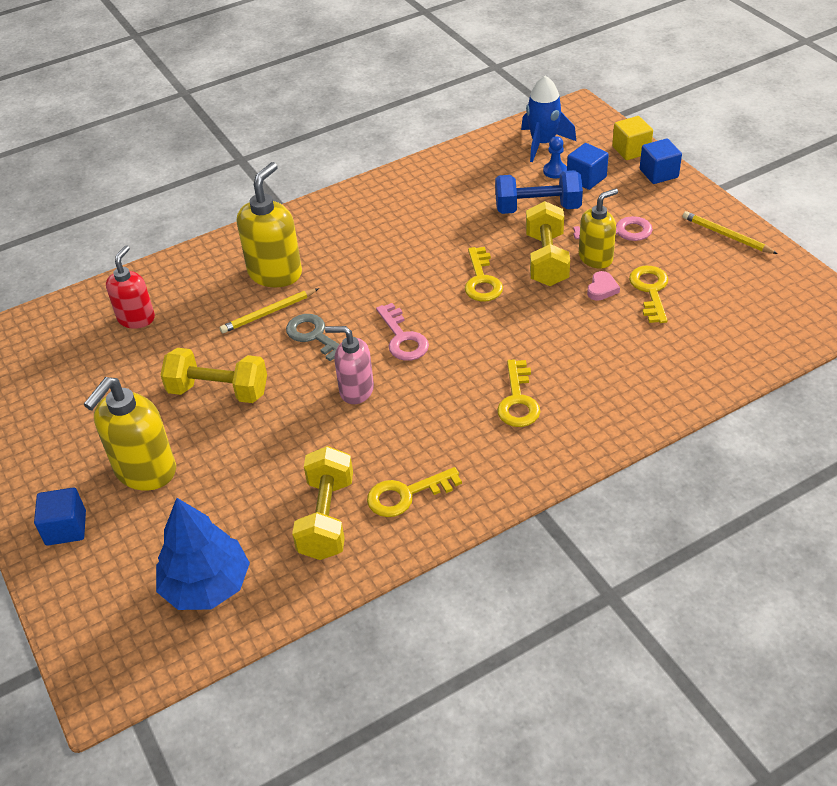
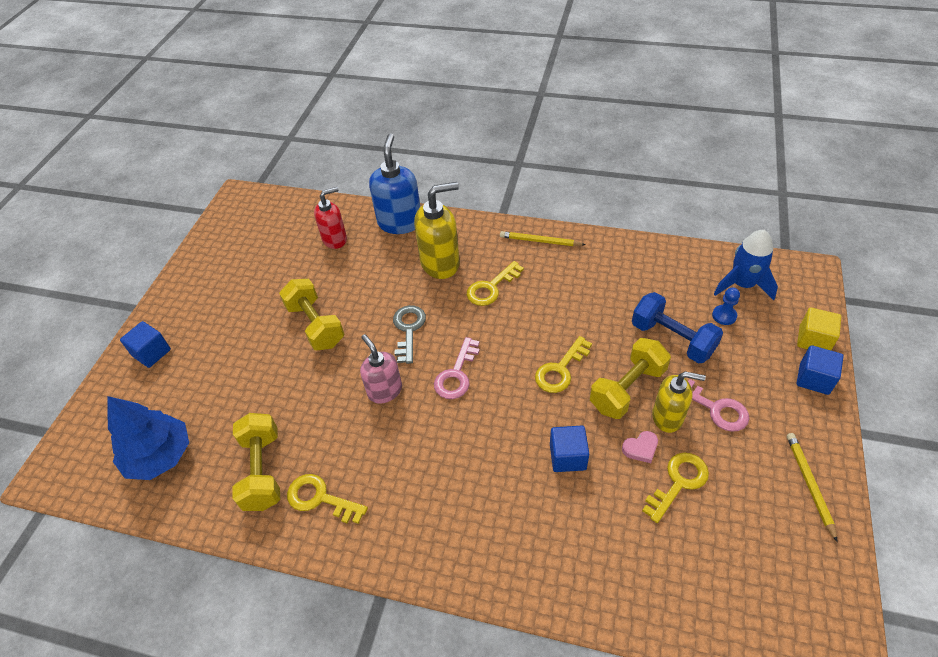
camera: 45 degrees right, 5 degrees up
(145, 471) = (223, 349): yellow soap dispenser -> none
(187, 266) = (400, 222): none -> blue soap dispenser
(268, 313) = (404, 290): yellow pencil -> yellow pencil (540, 241)
(326, 518) = (262, 471): yellow dumbbell -> yellow dumbbell turned 60 degrees counterclockwise
(518, 400) = (469, 491): yellow key -> yellow key (491, 288)
(586, 178) = (743, 340): blue cube -> blue cube (567, 457)

